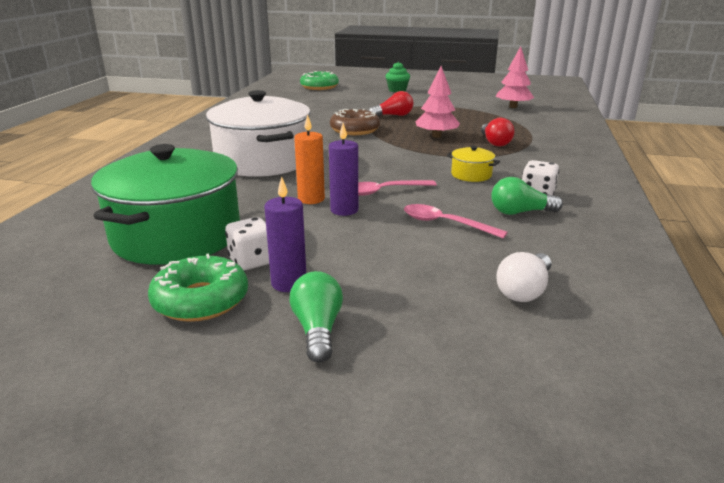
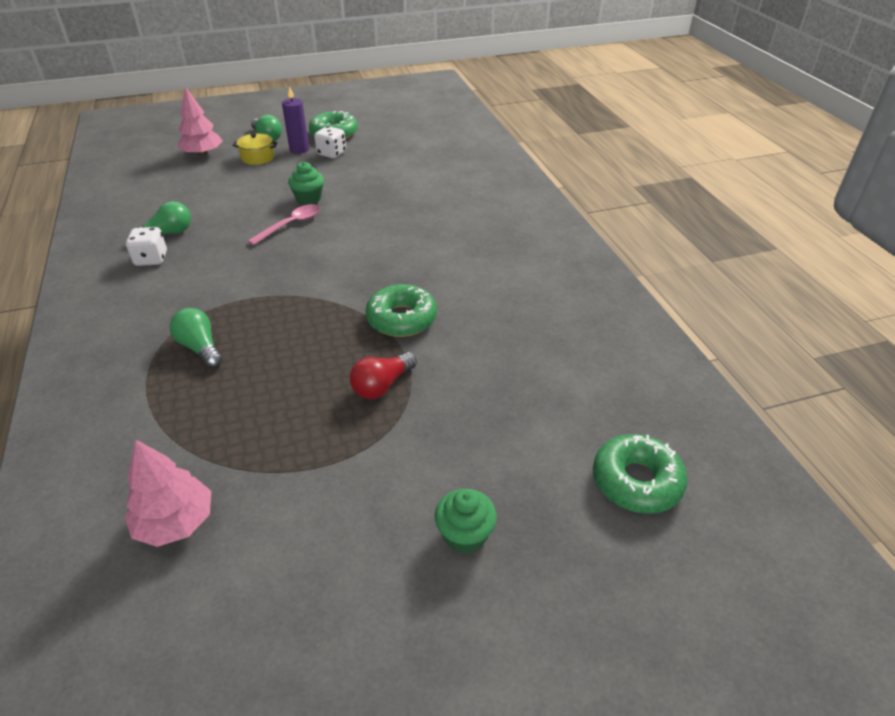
camera: 150 degrees right, 15 degrees up
(177, 235) = (395, 154): green pot -> none
(262, 161) = (435, 229): white pot -> none
(311, 199) = (343, 201): orange candle -> none
(344, 210) = (308, 198): purple candle -> green cupcake
(355, 130) = (401, 319): brown donut -> green donut
(436, 136) = (285, 339): pink tree -> pink tree (203, 154)
(445, 224) = (226, 207): pink spoon -> none
(471, 175) = (219, 270): yellow pot -> yellow pot (258, 157)
(495, 142) = (200, 348): red light bulb -> green light bulb
(524, 290) = (167, 177): white light bulb -> none

